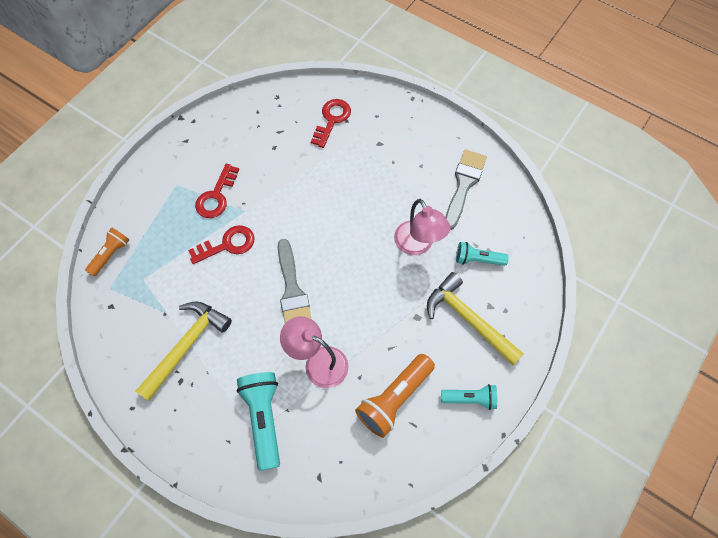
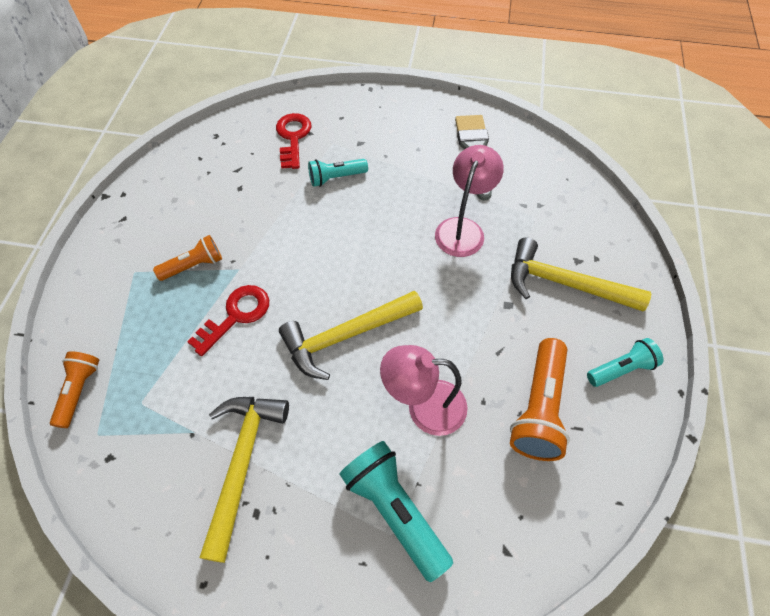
camera: 25 degrees left, 5 degrees down
(216, 196) = (194, 265): red key -> orange flashlight
(292, 291) = (346, 336): grey brush -> yellow hammer
(418, 245) = (463, 229): pink lamp -> pink lamp turned 105 degrees counterclockwise
(478, 259) = (535, 218): turquoise flashlight -> turquoise flashlight (336, 178)

